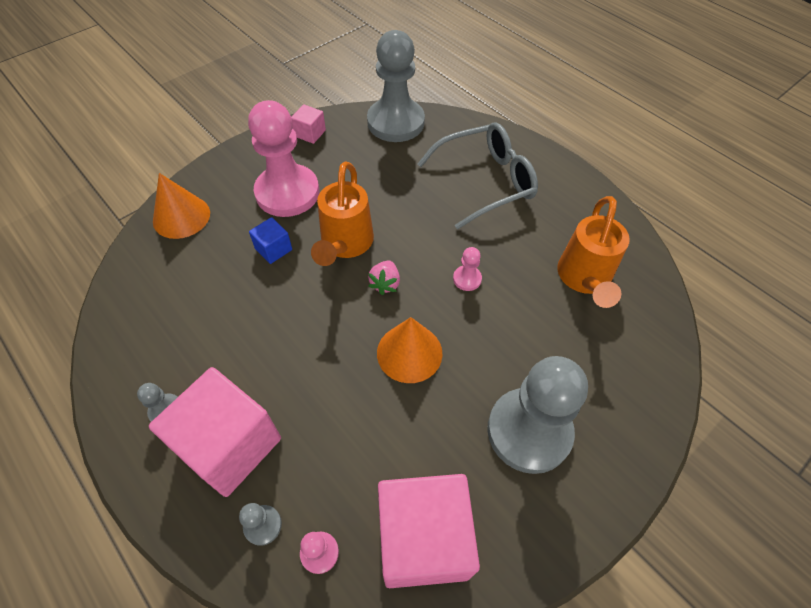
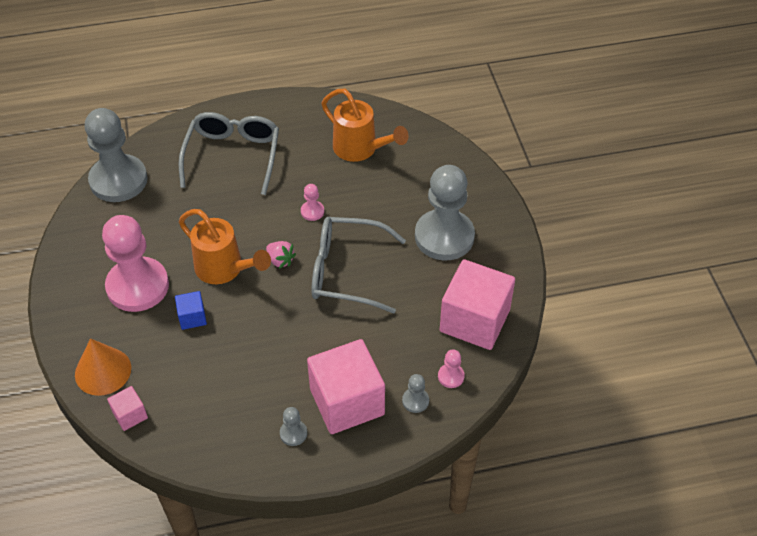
camera: 60 degrees left, 5 degrees down
(310, 133) = (78, 244): pink cube -> pink cube (130, 415)
(409, 353) = (347, 271): orange cone -> grey glasses

